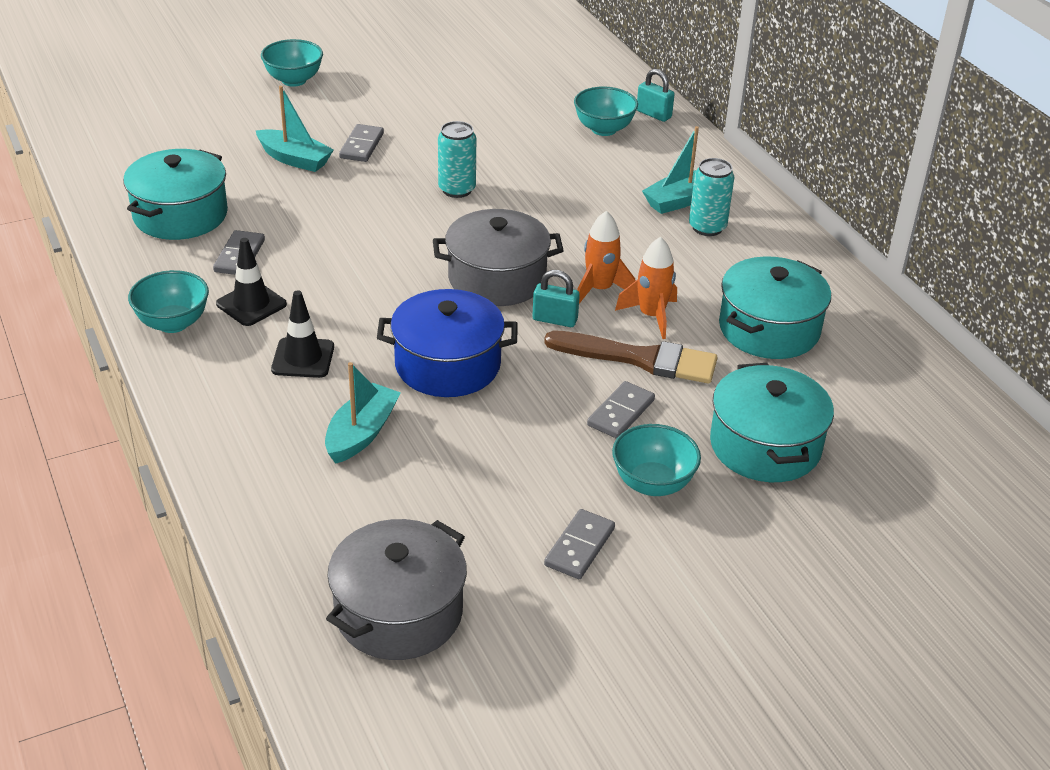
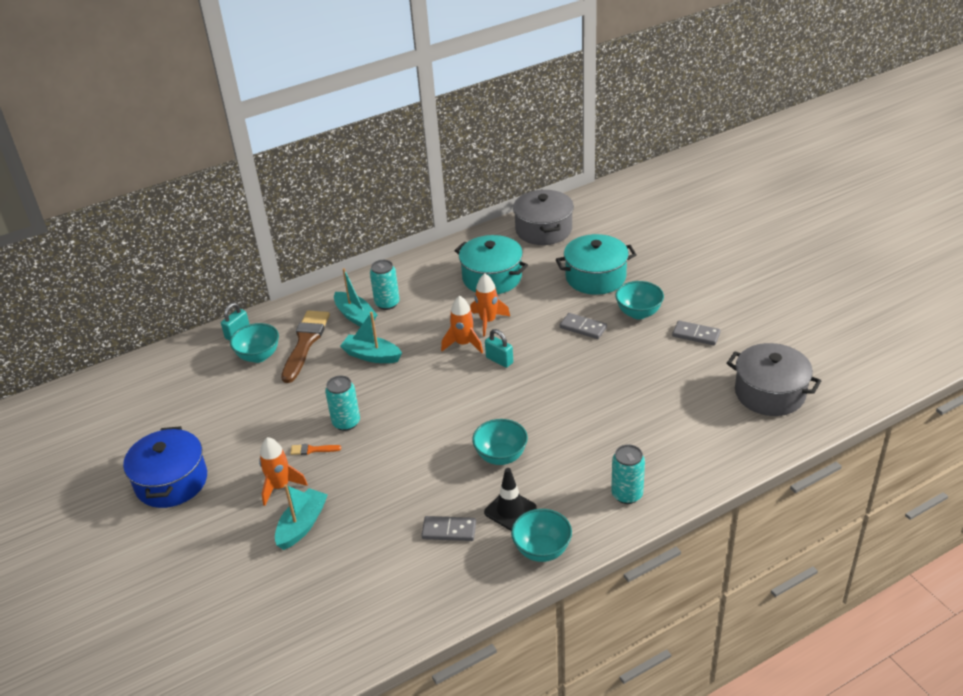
camera: 90 degrees left, 0 degrees up
(180, 215) = (393, 582): turquoise pot -> none
(234, 408) = (627, 494): none -> turquoise can
(294, 80) = (159, 553): turquoise bowl -> turquoise bowl (501, 456)
(303, 358) = (566, 470): black traffic cone -> none
(361, 146) = (280, 486): grey domino -> orange rocket
(361, 433) = (633, 430): turquoise boat -> turquoise boat (371, 356)
(415, 166) = (312, 450): none -> orange brush
(447, 365) = (556, 401): blue pot -> blue pot (171, 481)
(497, 278) = (458, 390): grey pot -> grey pot (543, 230)
(555, 320) = (499, 360): turquoise padlock -> turquoise padlock turned 60 degrees counterclockwise
(640, 359) = (531, 323): brown brush -> brown brush (305, 343)

